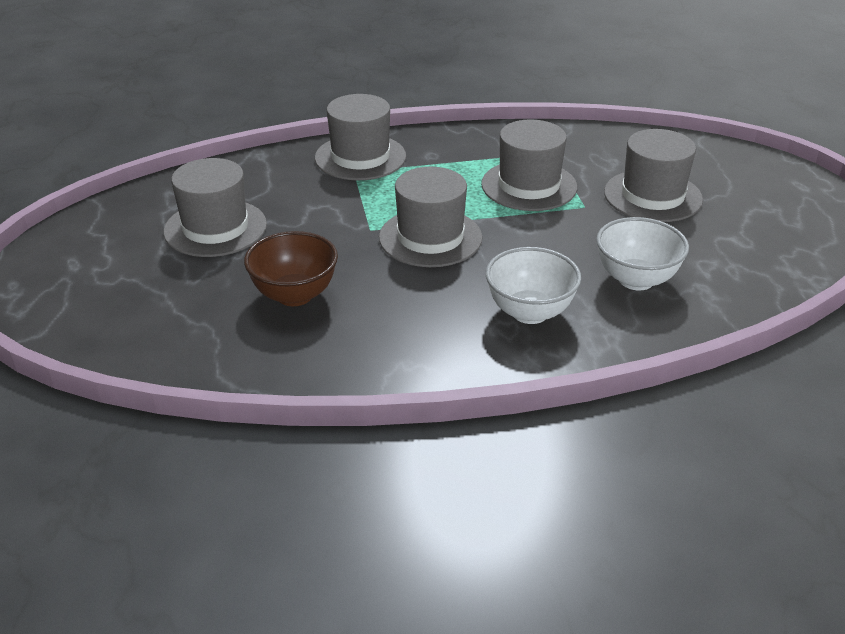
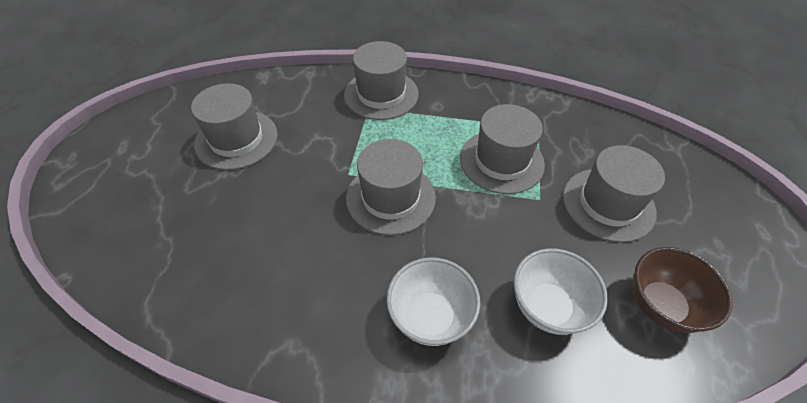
camera: 20 degrees right, 15 degrees up
(294, 295) = (251, 230): brown bowl -> brown bowl (661, 305)

